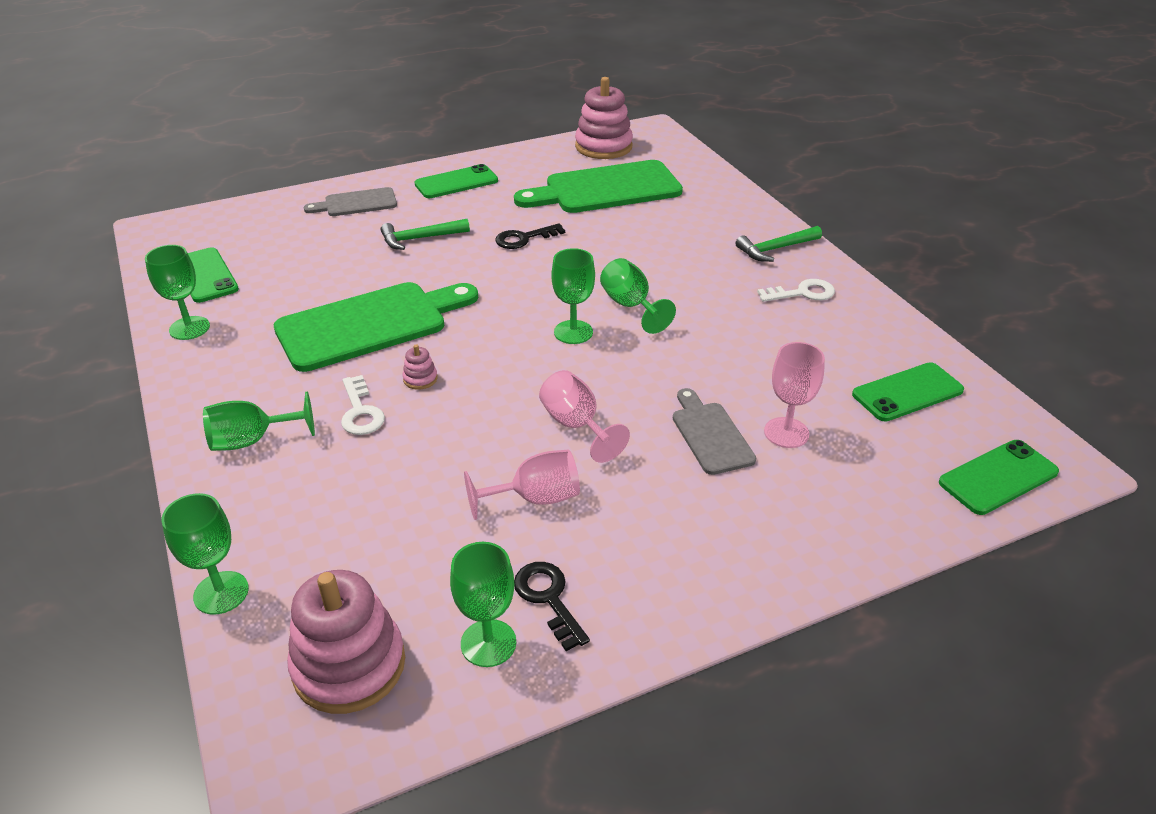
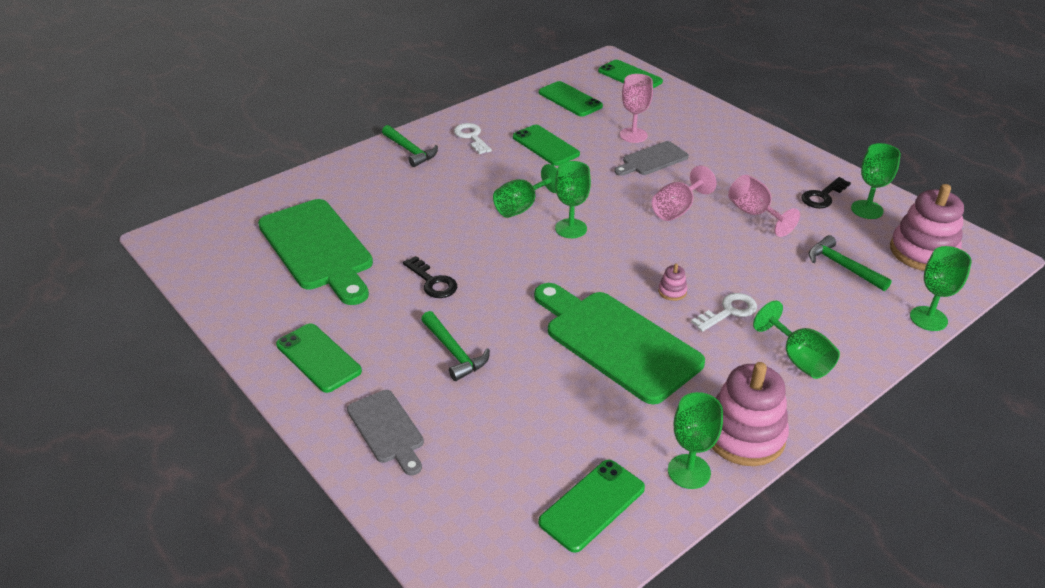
camera: 105 degrees left, 0 degrees up
(374, 548) = (842, 266): none -> green hammer
(603, 147) = (214, 265): pink stacking toy -> pink stacking toy (744, 435)
(770, 346) = (545, 146): none -> green phone

